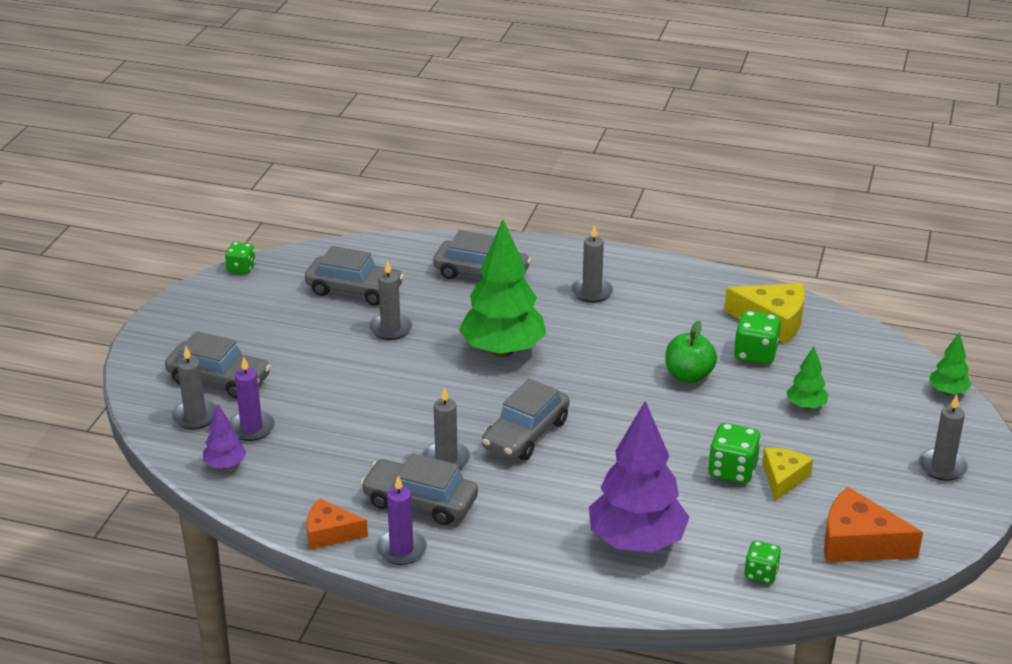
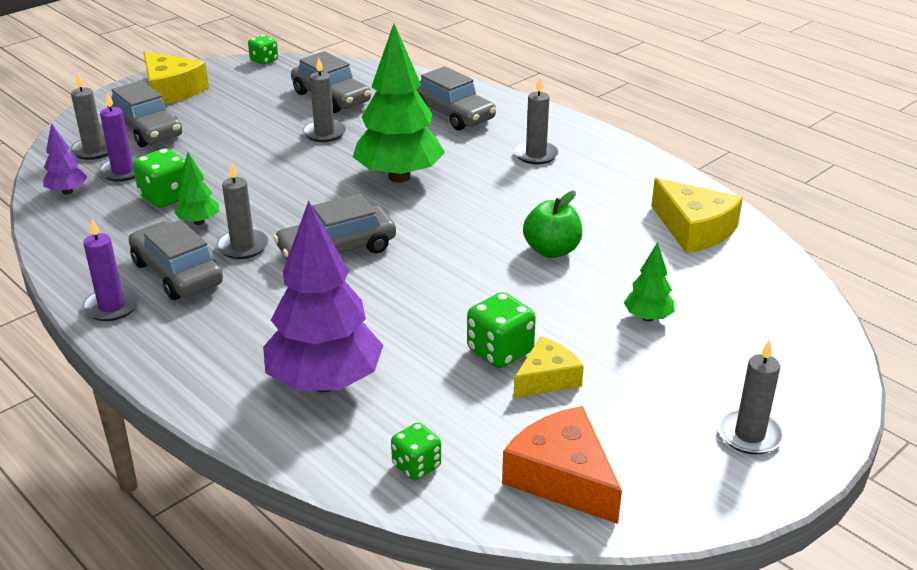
camera: 30 degrees right, 0 degrees up
(189, 330) = (171, 90): none -> yellow cheese
(330, 533) = (74, 271): orange cheese -> none
(755, 354) = (643, 253): green dice -> green dice (166, 197)
(948, 392) = (834, 358): green tree -> green tree (199, 222)

